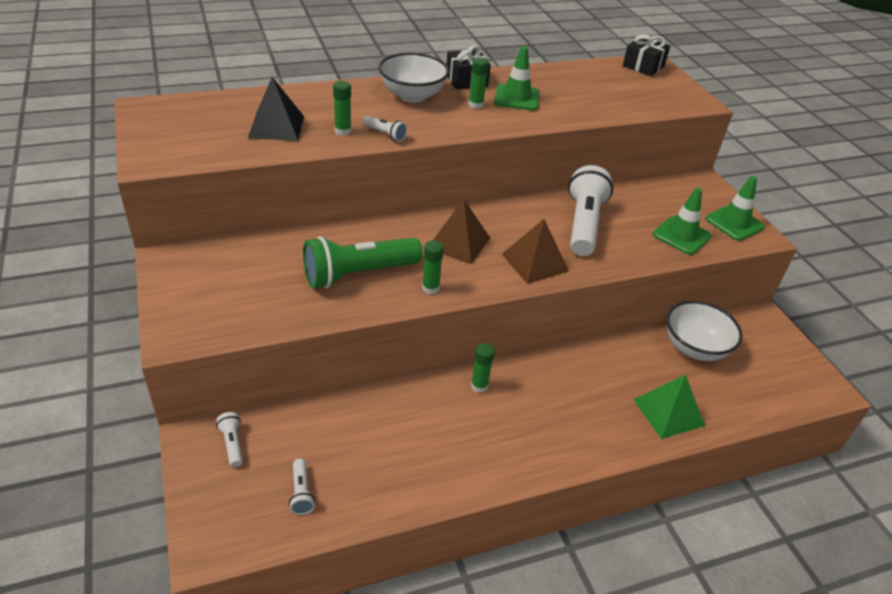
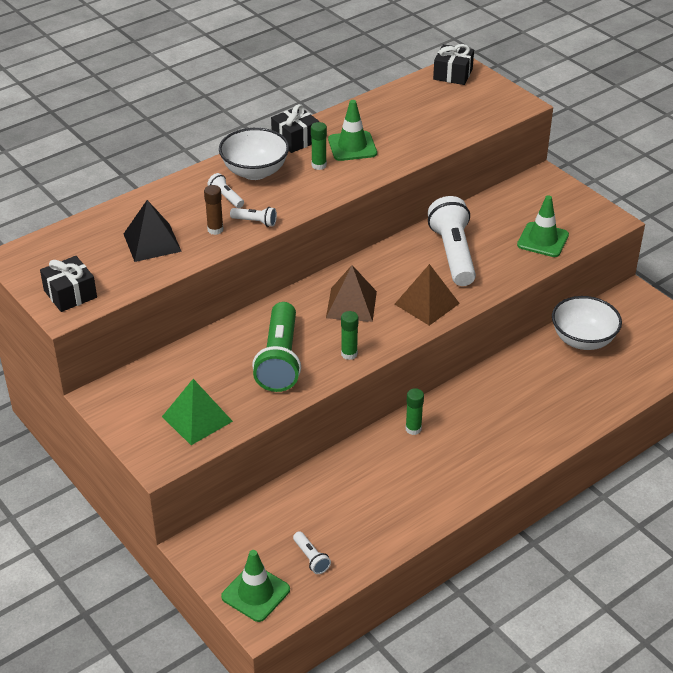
camera: 15 degrees left, 0 degrees up
(167, 149) = (70, 294): none -> black gift
(232, 444) = (230, 540): white flashlight -> white flashlight (226, 197)
(343, 131) = (215, 229): green glue stick -> brown glue stick
(358, 274) = (280, 360): green flashlight -> green flashlight turned 45 degrees counterclockwise
(668, 412) = (580, 403): green pyramid -> green pyramid (197, 419)
(734, 223) = (584, 214): green traffic cone -> green traffic cone (255, 593)

